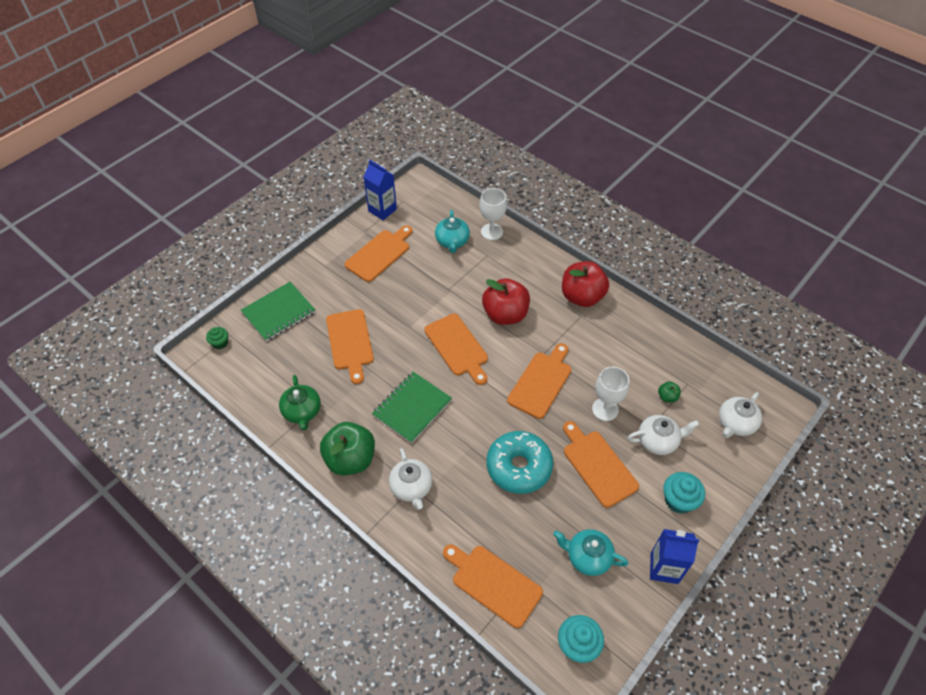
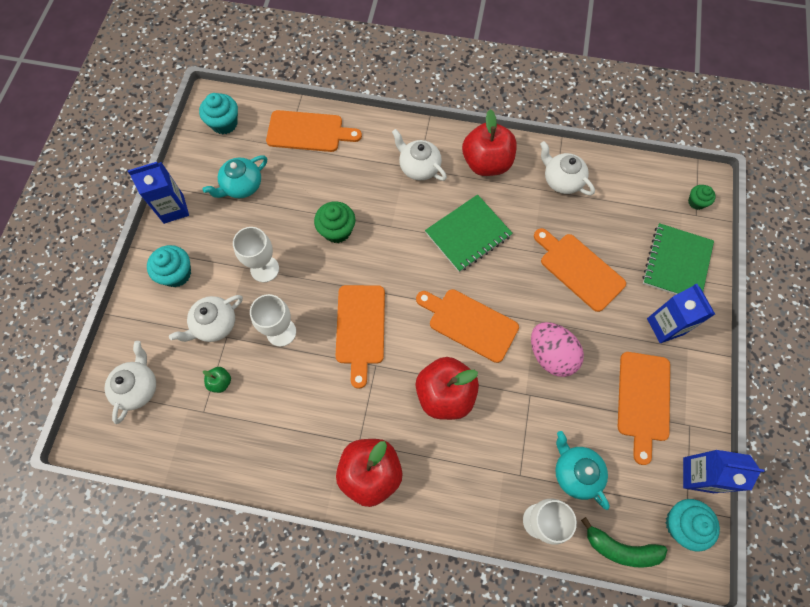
camera: 150 degrees right, 15 degrees up
(302, 412) = (561, 180): green teapot -> white teapot
(326, 282) = (665, 326): none -> blue carton
(350, 459) = (486, 163): green apple -> red apple
(412, 197) = (681, 524): none -> turquoise cupcake
(412, 408) = (468, 234): green notebook -> green notebook turned 45 degrees clockwise
(416, 302) = (551, 355): none -> pink egg
(455, 202) = (620, 548): none -> green banana
(519, 467) = (337, 230): turquoise donut -> green cupcake
(587, 557) = (242, 186): turquoise teapot -> turquoise teapot turned 150 degrees clockwise
(598, 465) = (264, 269): orange cutting board -> white goblet

